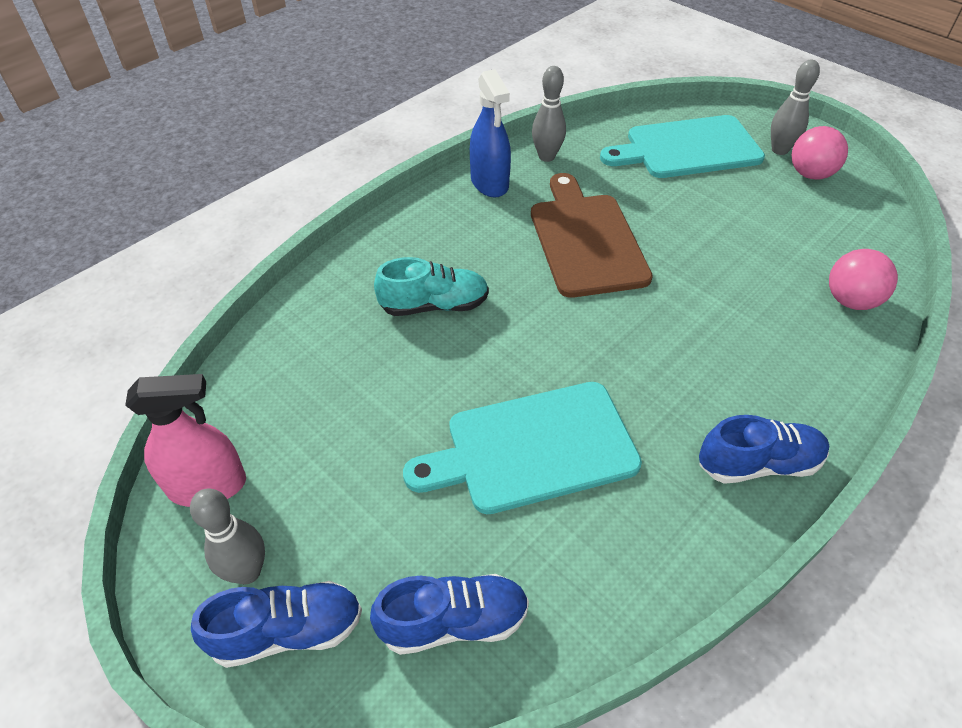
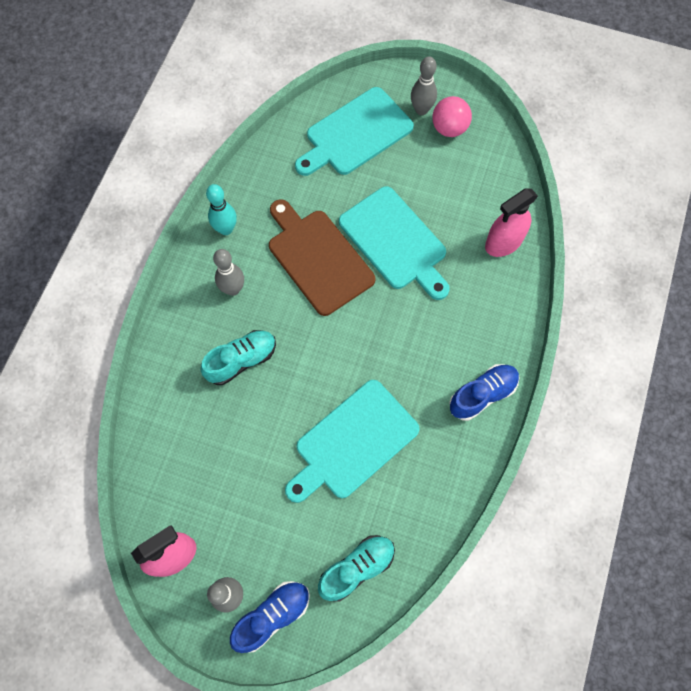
camera: 25 degrees left, 20 degrees up
(453, 622) = (357, 568): blue shoe -> turquoise shoe
(489, 183) = (226, 229): blue spray bottle -> turquoise bowling pin
(546, 156) = (256, 184): grey bowling pin -> grey bowling pin (233, 289)
(695, 254) = (395, 241): none -> turquoise cutting board
(850, 301) = (503, 242): pink ball -> pink spray bottle

